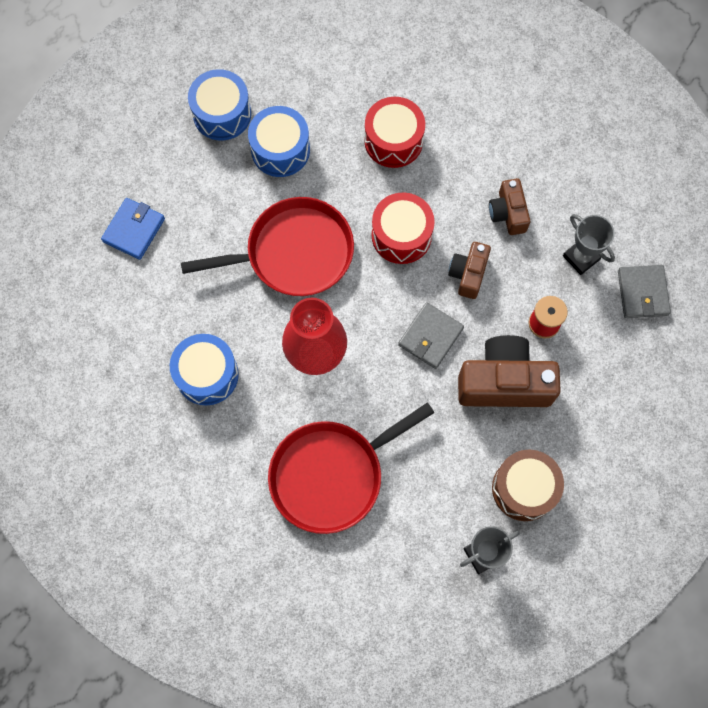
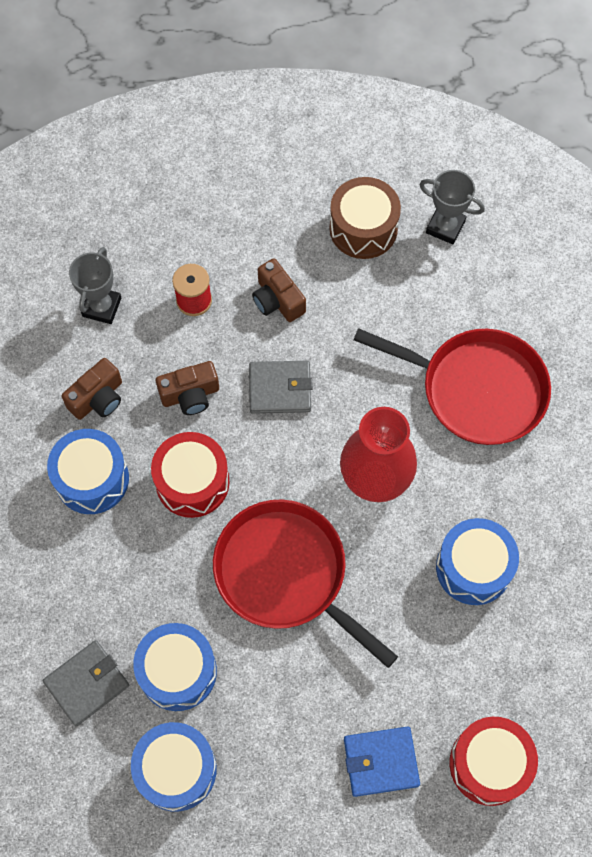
camera: 125 degrees left, 5 degrees down
(393, 141) = (87, 560): red drum -> red drum (489, 764)
(449, 175) = (92, 479): none -> blue drum
(504, 382) = (277, 300): brown camera -> brown camera, size x0.56
(642, 293) = (103, 237): grey wallet -> grey wallet (87, 684)

